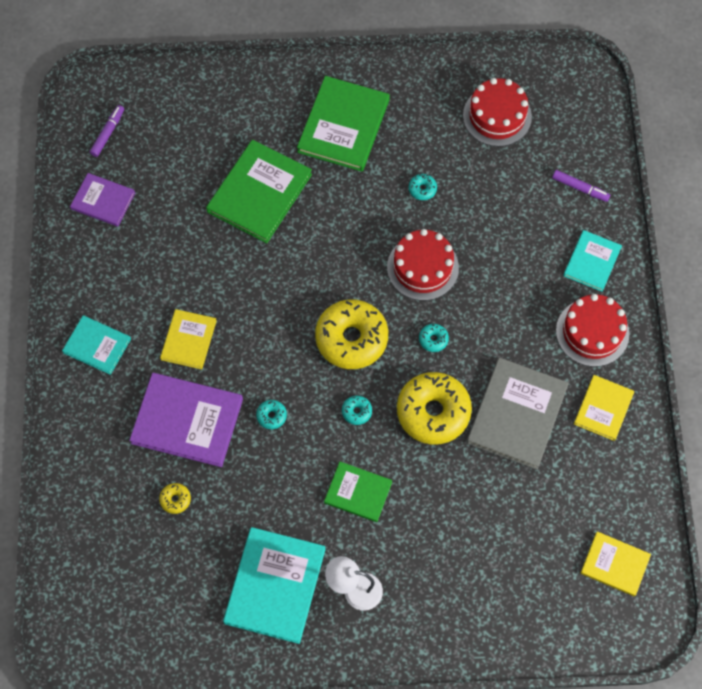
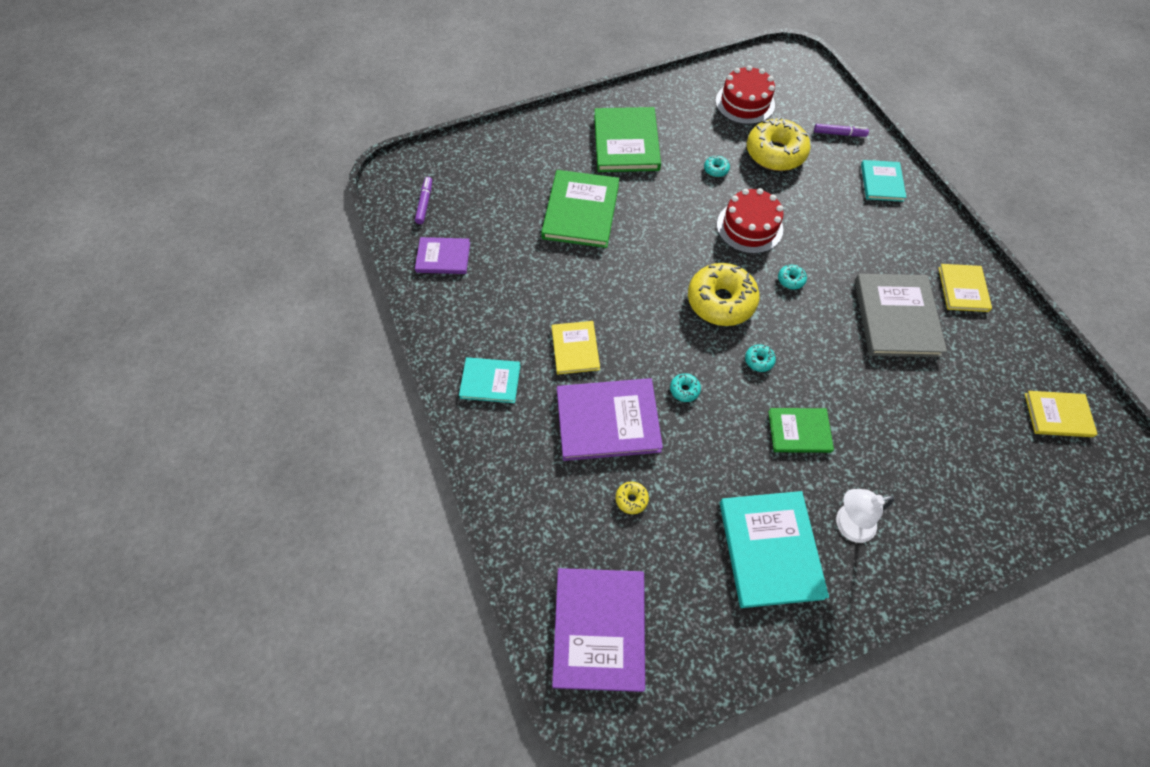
camera: 20 degrees left, 5 degrees down
(99, 597) = (599, 629): none -> purple book
(433, 412) = (825, 338): yellow donut -> yellow donut (775, 153)
(592, 332) = (915, 233): red cake -> none

